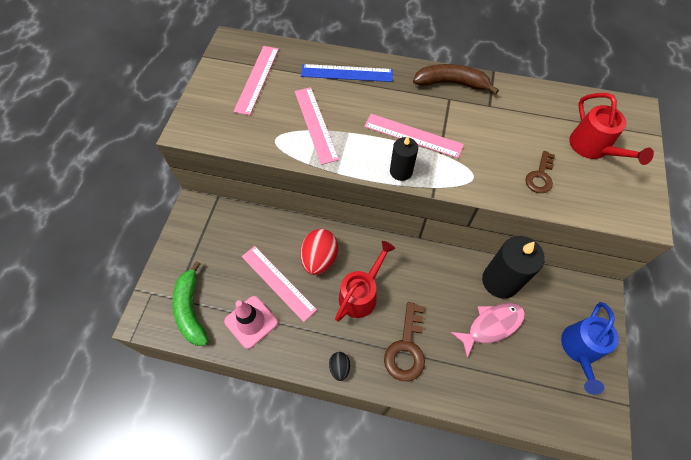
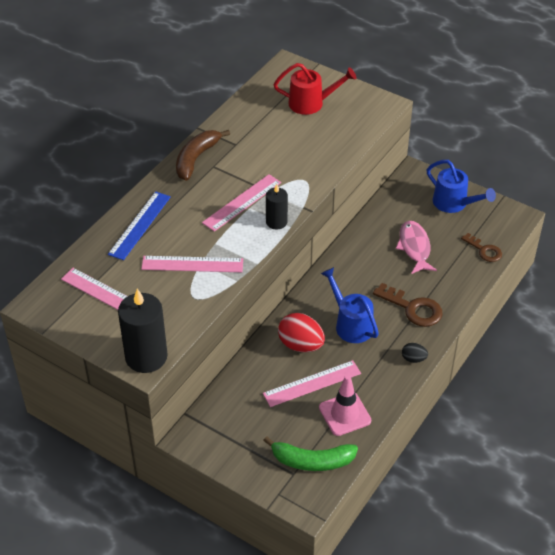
camera: 70 degrees left, 15 degrees down
(361, 294) = (350, 324): red watering can -> blue watering can
(500, 281) = (377, 227): black candle -> black candle (146, 357)
(540, 176) = (323, 142): brown key -> brown key (484, 250)

